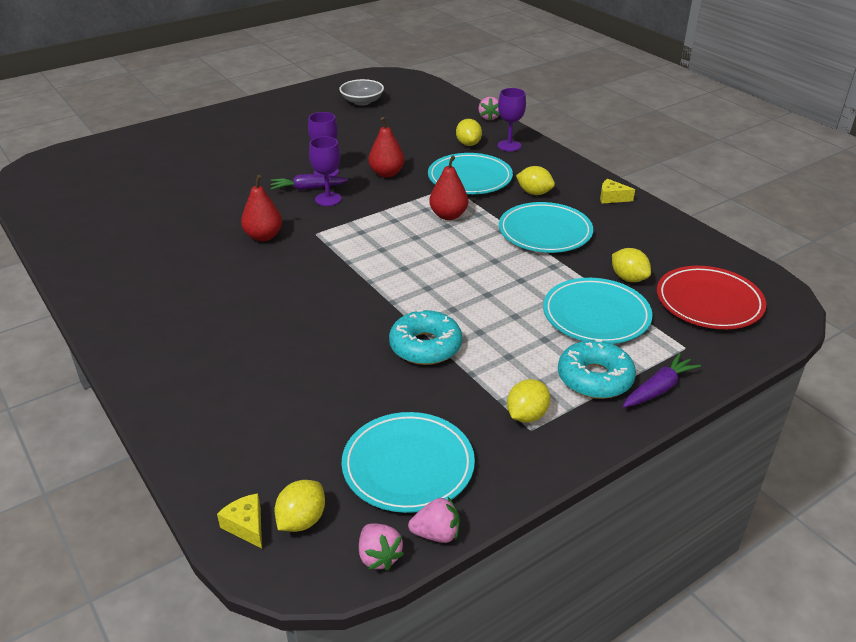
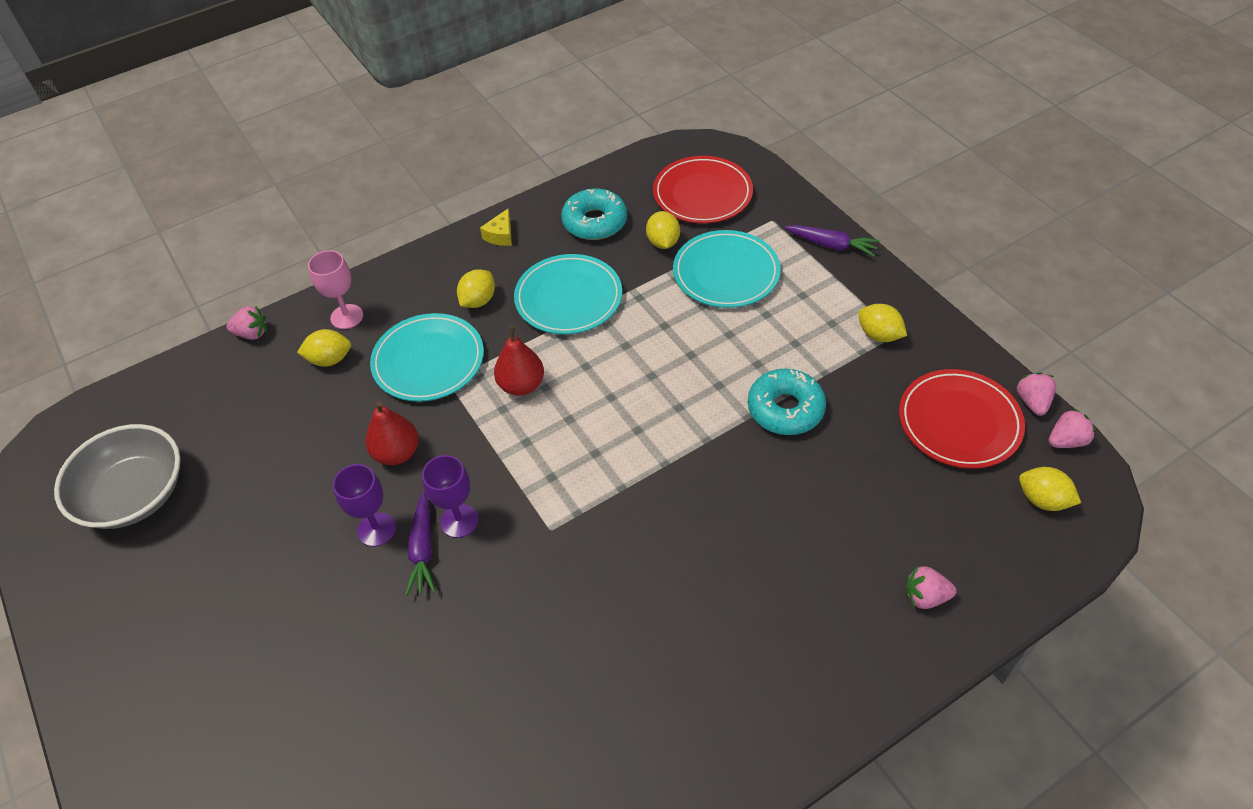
camera: 85 degrees left, 15 degrees up
(212, 419) = (925, 596): none -> pink strawberry
(246, 526) = (1060, 543): yellow cheese -> none
(263, 236) = (553, 593): red pear -> none
(362, 101) = (134, 494): grey bowl -> grey bowl, size x1.58
(408, 466) = (959, 422): turquoise plate -> red plate
(509, 146) = (347, 317): purple goblet -> pink goblet
(595, 378) = (822, 284): turquoise donut -> turquoise donut (594, 222)
(628, 278) = (663, 242): yellow lemon -> yellow lemon turned 60 degrees counterclockwise
(658, 389) = (831, 245): purple carrot -> purple carrot turned 150 degrees clockwise

